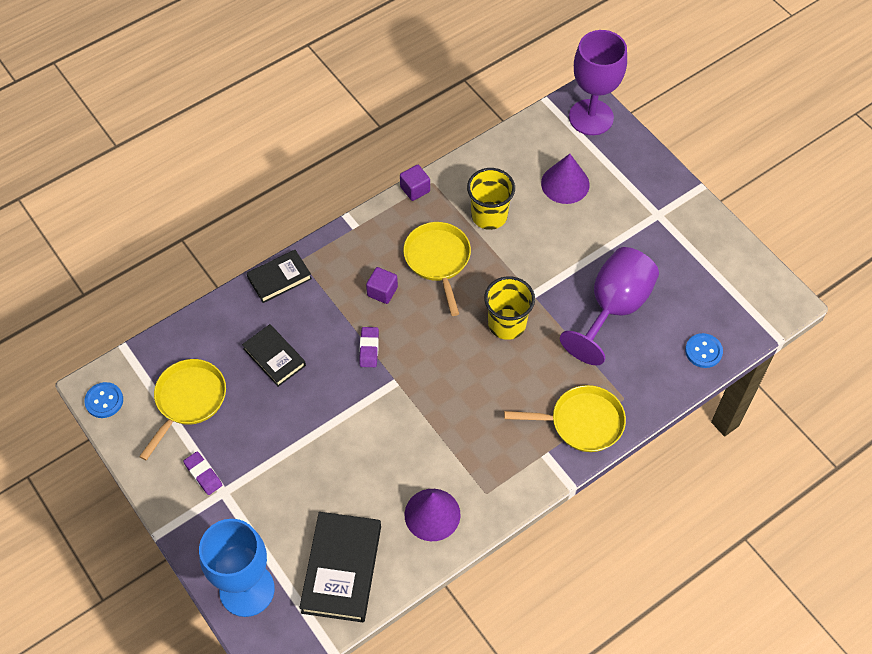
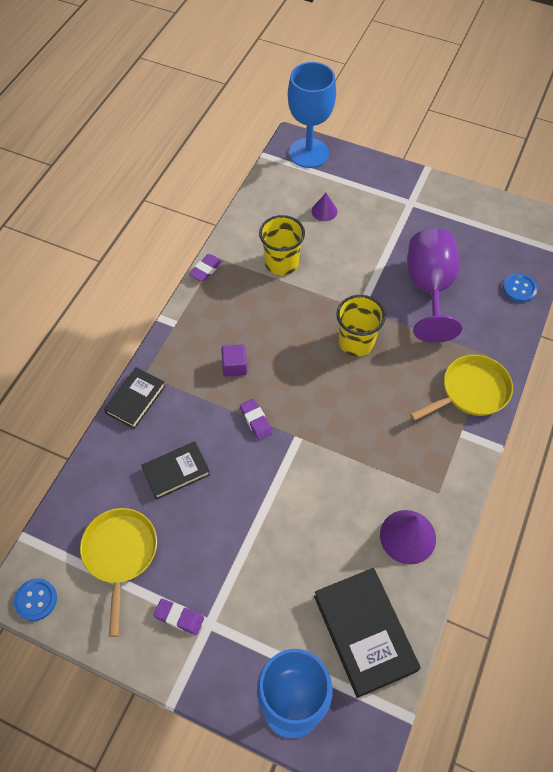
camera: 30 degrees left, 0 degrees up
(274, 357) = (176, 472): black book -> black book turned 45 degrees counterclockwise
(415, 189) = (206, 270): purple cube -> purple eraser
(438, 260) = (264, 318): yellow pan -> none
(565, 184) = (324, 211): purple cone -> purple cone, size x0.59
(591, 117) = (308, 153): purple goblet -> blue goblet

